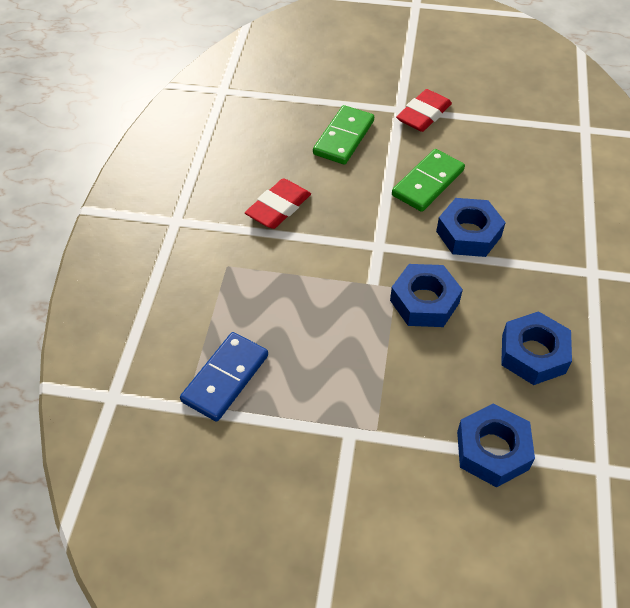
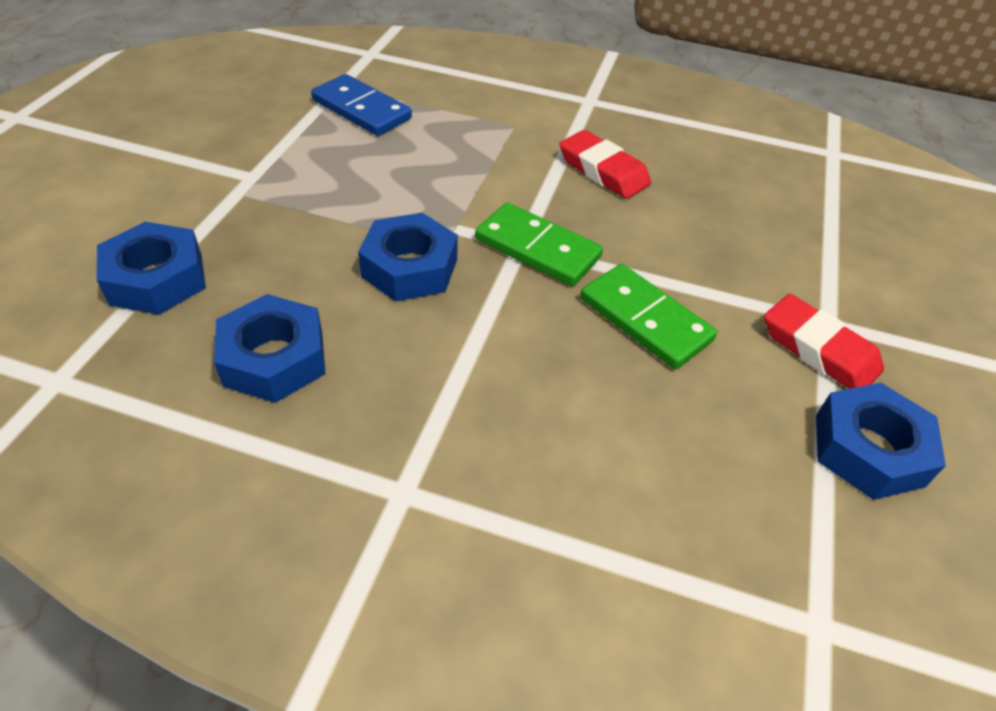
camera: 95 degrees right, 5 degrees down
(343, 137) = (746, 247): green domino -> green domino (538, 248)
(468, 234) = (527, 343): blue nut -> blue nut (868, 450)

